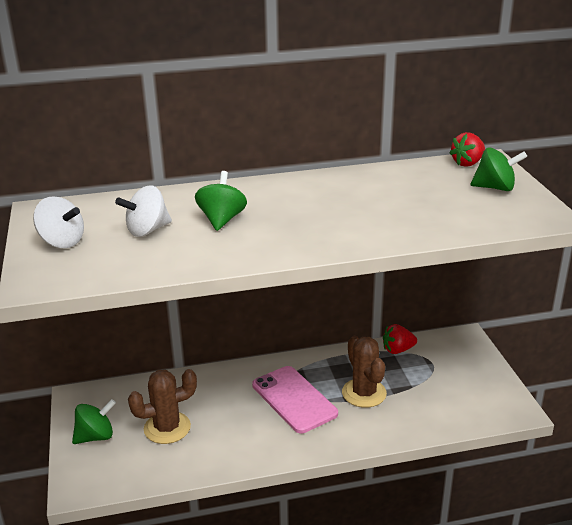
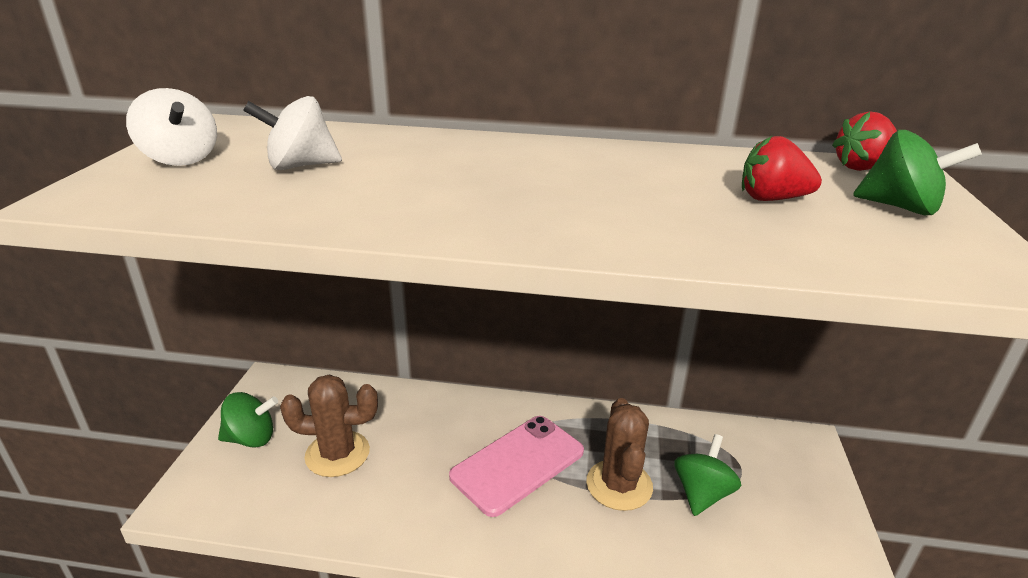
camera: 20 degrees right, 0 degrees up
(222, 220) = (413, 172): green spinning top -> green spinning top (702, 494)
(294, 399) = (518, 464): pink phone -> pink phone turned 60 degrees clockwise
(397, 350) = (696, 434): red strawberry -> red strawberry (771, 199)

